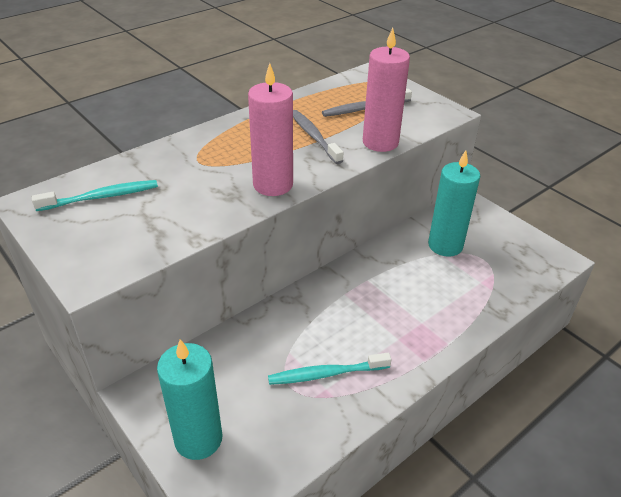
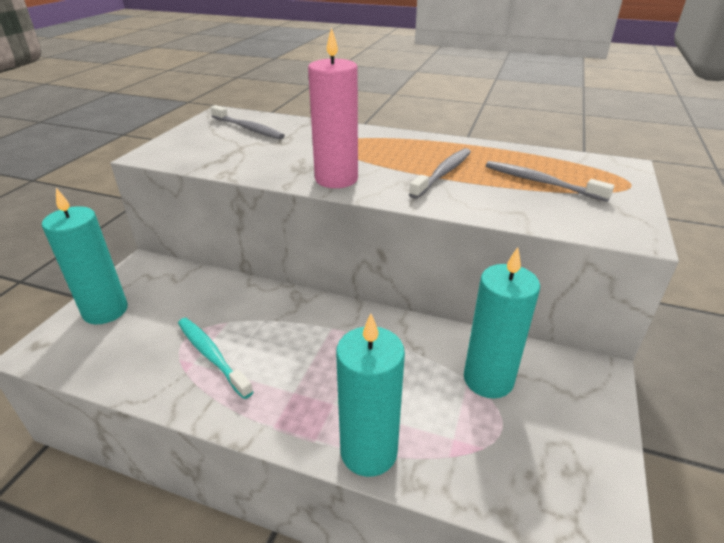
camera: 60 degrees right, 5 degrees down
(101, 197) = (248, 129): turquoise toothbrush -> grey toothbrush
(380, 142) = (488, 209): pink candle -> none
(471, 322) = (368, 451): none -> turquoise candle

